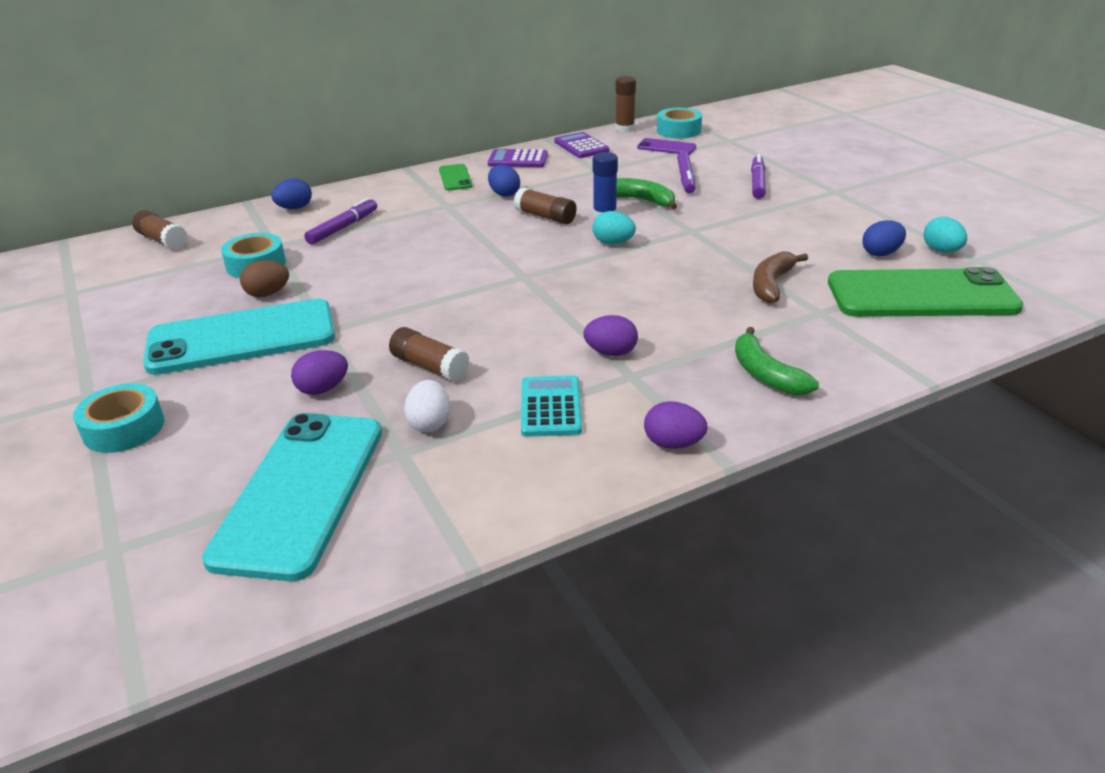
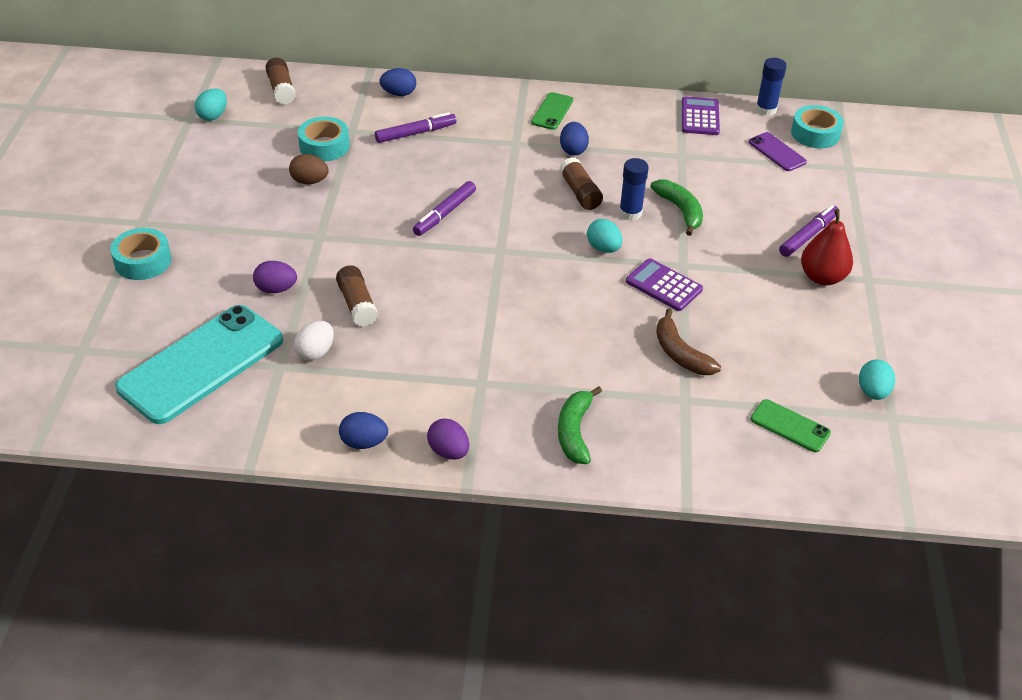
camera: 30 degrees right, 10 degrees up
(100, 282) = (213, 116): none -> turquoise egg
(242, 338) = (262, 216): turquoise phone -> none
(518, 160) = (626, 111): purple calculator -> purple calculator (664, 285)
(551, 407) = (401, 380): turquoise calculator -> none
(611, 352) = (488, 355): purple egg -> none
(624, 129) = (766, 109): brown glue stick -> blue glue stick
(686, 178) = (749, 200): purple marker -> purple marker (445, 214)
(771, 284) = (680, 353): brown banana -> brown banana turned 90 degrees counterclockwise
(803, 201) = (822, 277): none -> red pear
(881, 253) = (814, 368): blue egg -> blue egg (364, 442)
(921, 295) = (790, 426): green phone -> green phone, size x0.45

